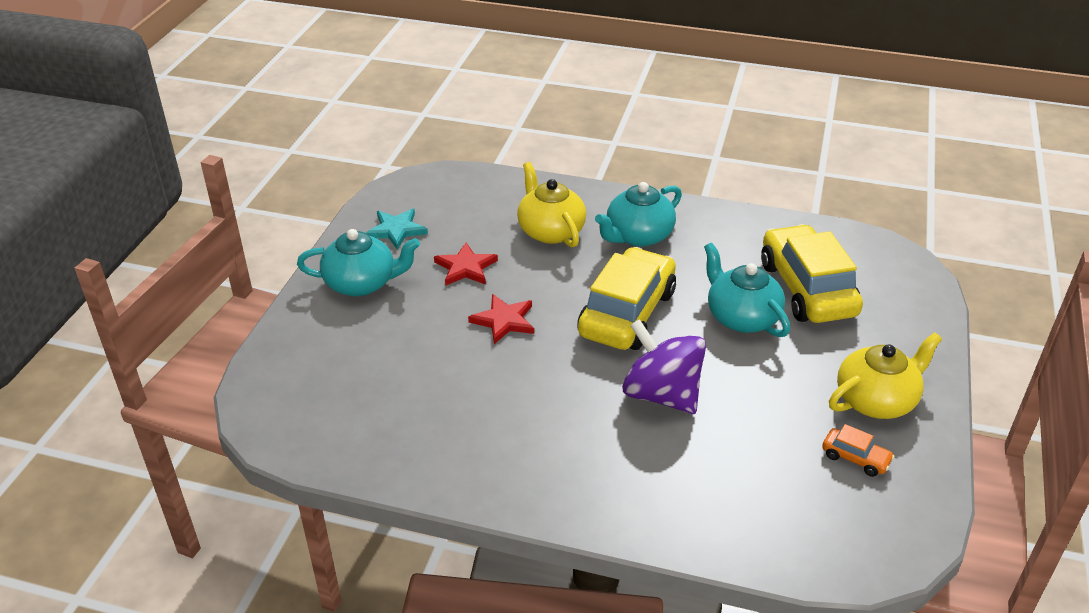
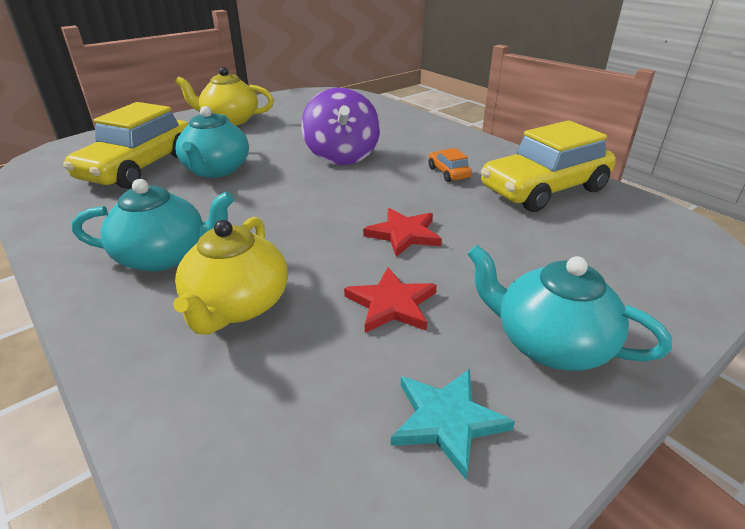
camera: 145 degrees left, 5 degrees down
(627, 313) = (290, 201): yellow car -> yellow car (544, 190)
(855, 458) = (285, 111): orange car -> orange car (448, 173)

